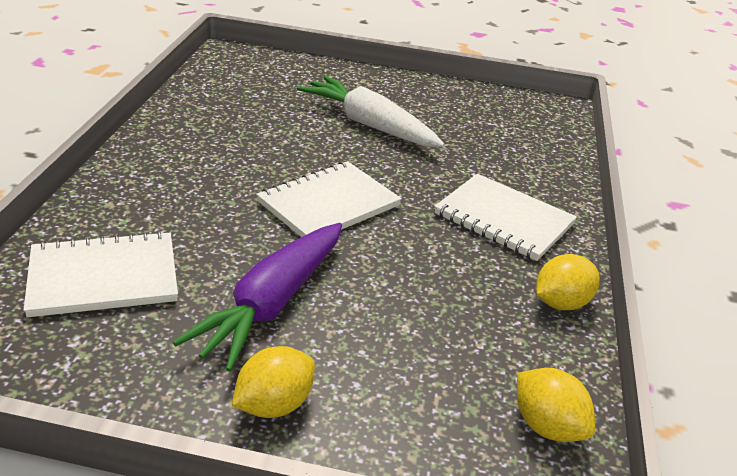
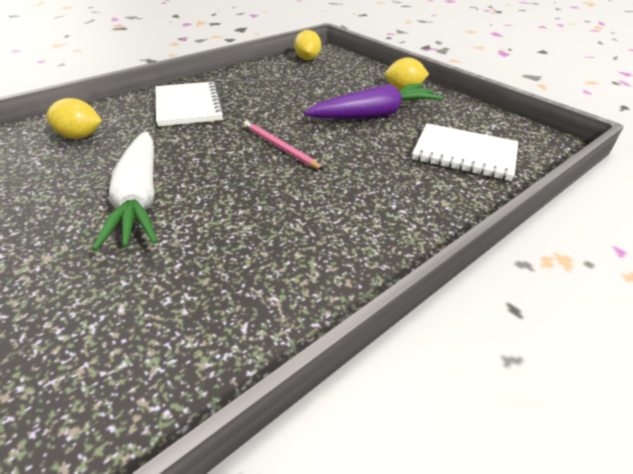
camera: 140 degrees left, 5 degrees up
(329, 204) = (279, 147): white notebook -> pink pencil
(561, 303) = (235, 75): yellow lemon -> yellow lemon (80, 136)

